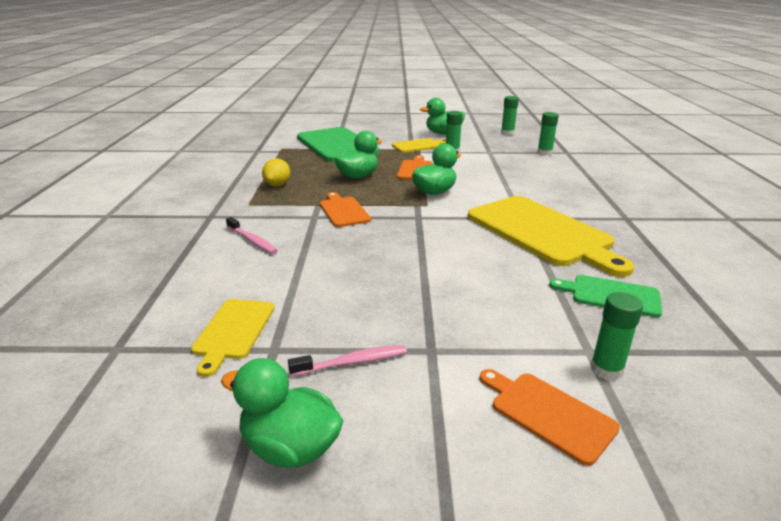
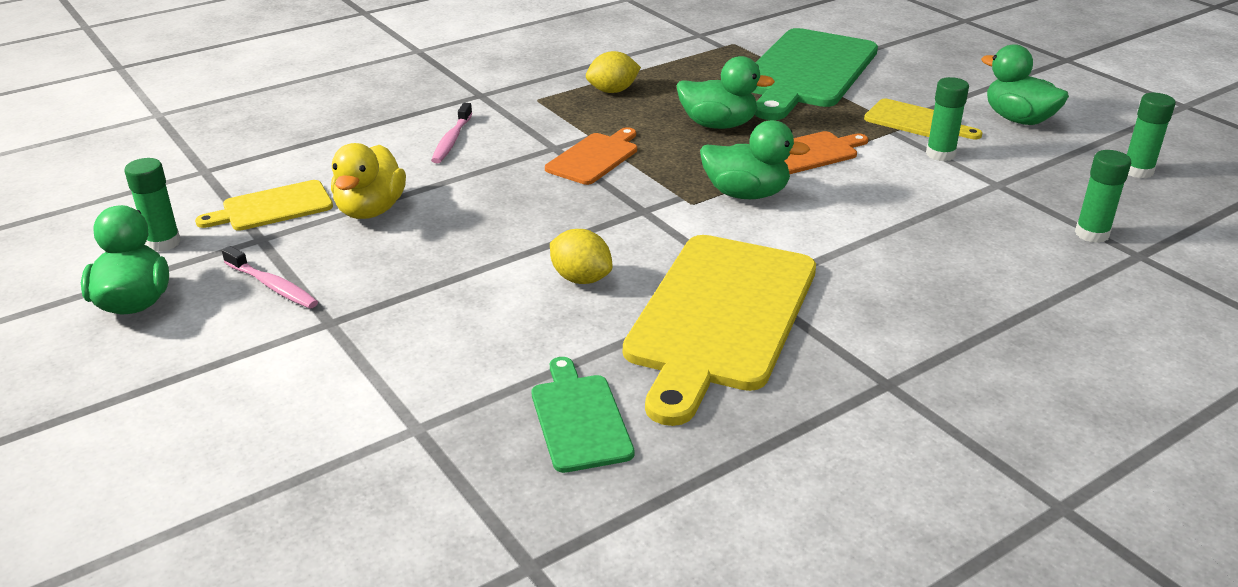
camera: 55 degrees right, 5 degrees up
(299, 293) = (370, 210): none -> yellow duck
(469, 253) = (581, 279): none -> yellow lemon
(548, 413) = (272, 425): orange cutting board -> none
(606, 369) = (386, 449): green glue stick -> green glue stick (163, 243)

